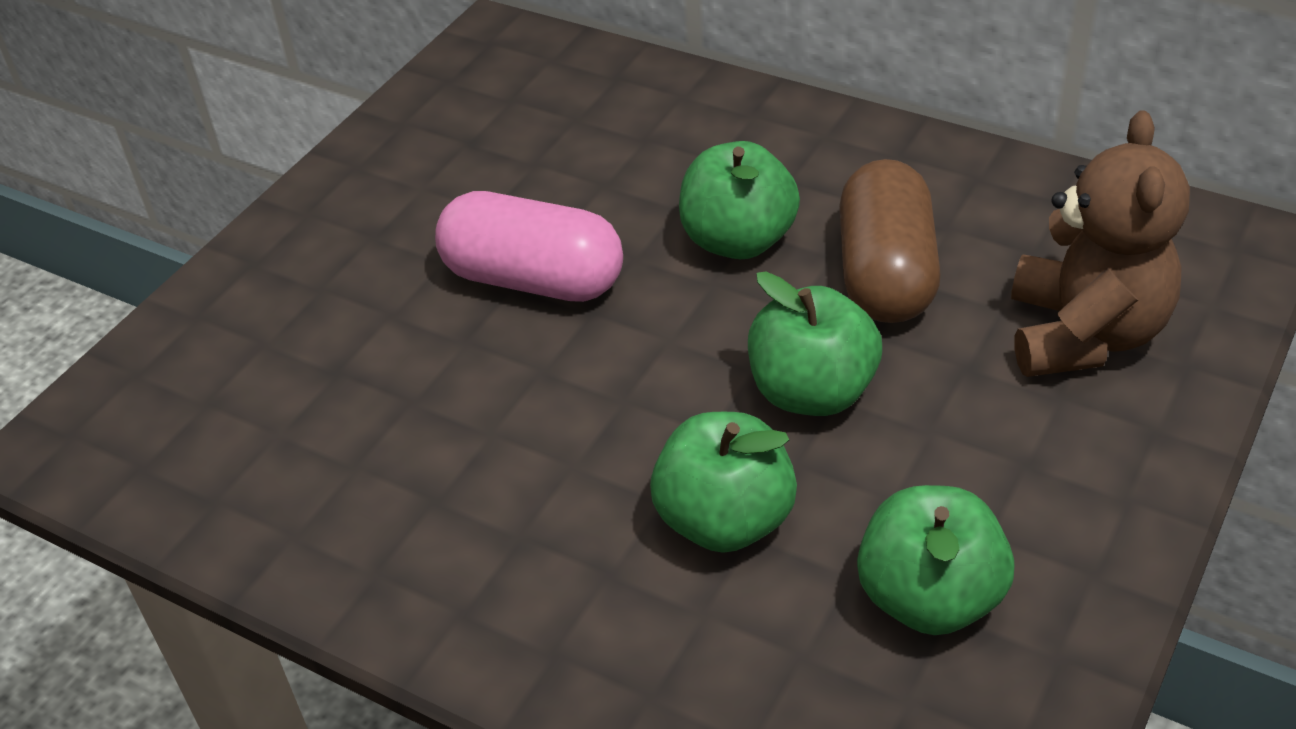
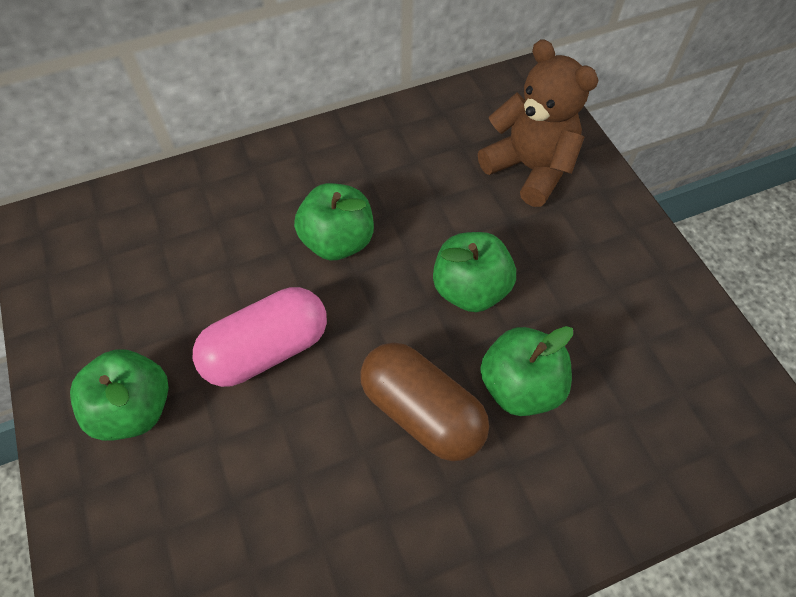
camera: 55 degrees left, 15 degrees up
(885, 274) = (422, 204): brown capsule -> brown capsule (422, 412)
(930, 598) = (632, 340): green apple -> green apple (134, 409)

